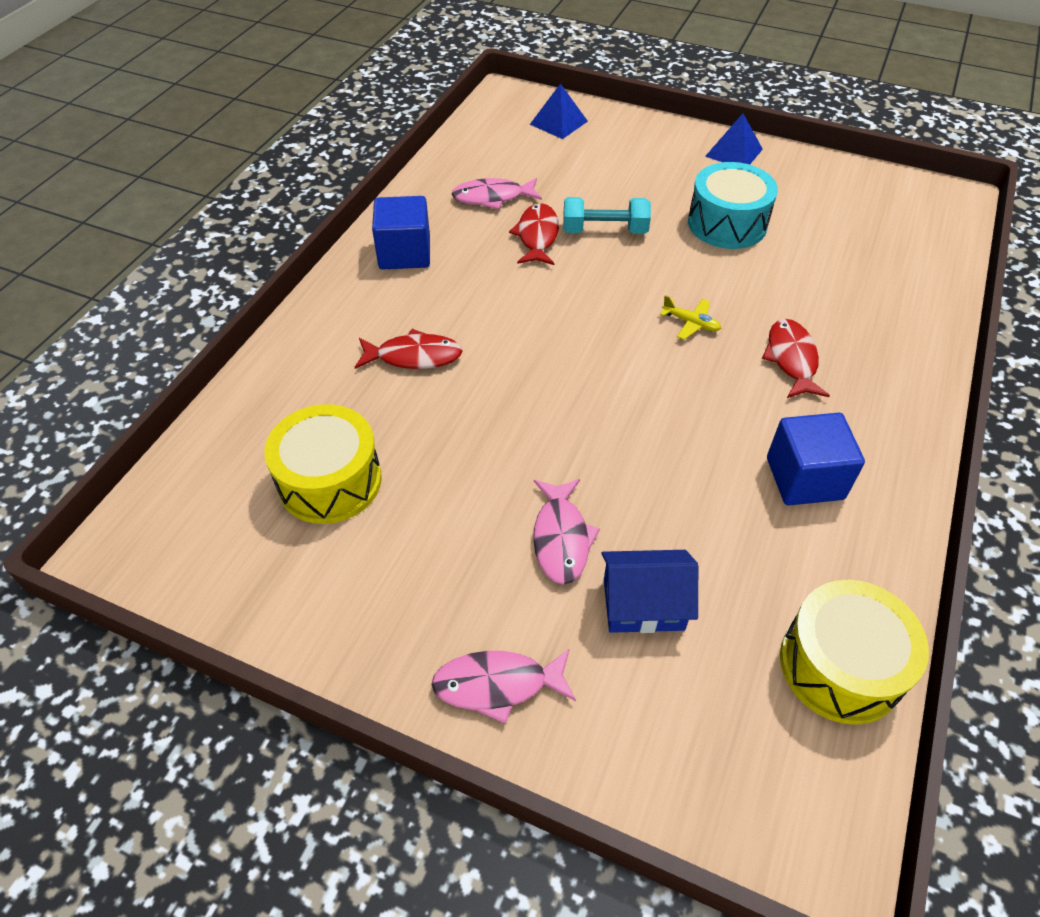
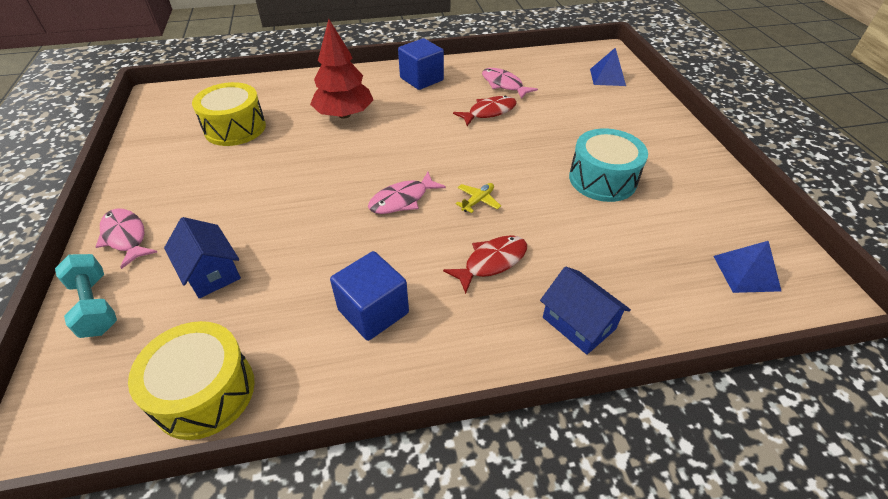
camera: 55 degrees right, 5 degrees down
(414, 356) = (344, 114): red fish -> red tree
(561, 538) = (244, 219): pink fish -> pink fish (402, 200)
(604, 231) = (526, 133): turquoise dumbbell -> turquoise dumbbell (95, 306)
(691, 323) = (478, 201): yellow plane -> yellow plane turned 135 degrees counterclockwise
(734, 152) = (688, 153): blue pyramid -> blue pyramid (746, 273)
(905, 344) = (578, 323): none -> blue house

